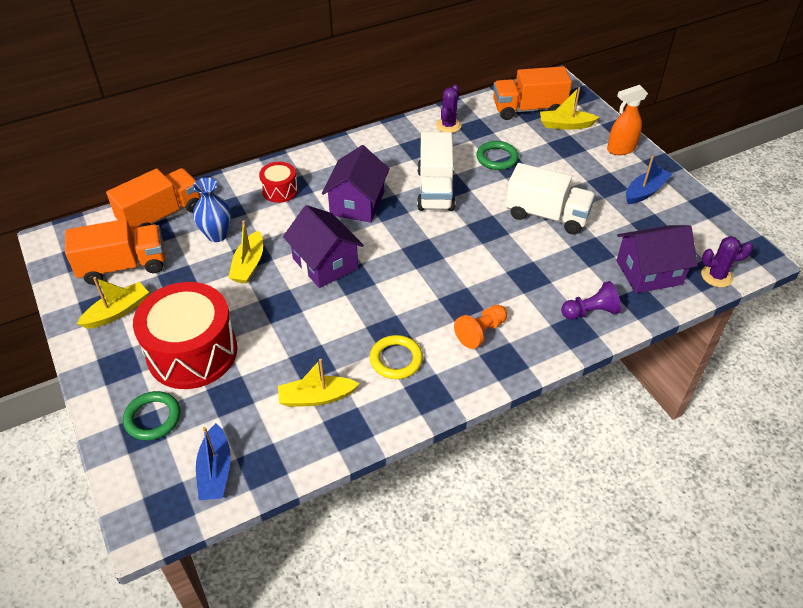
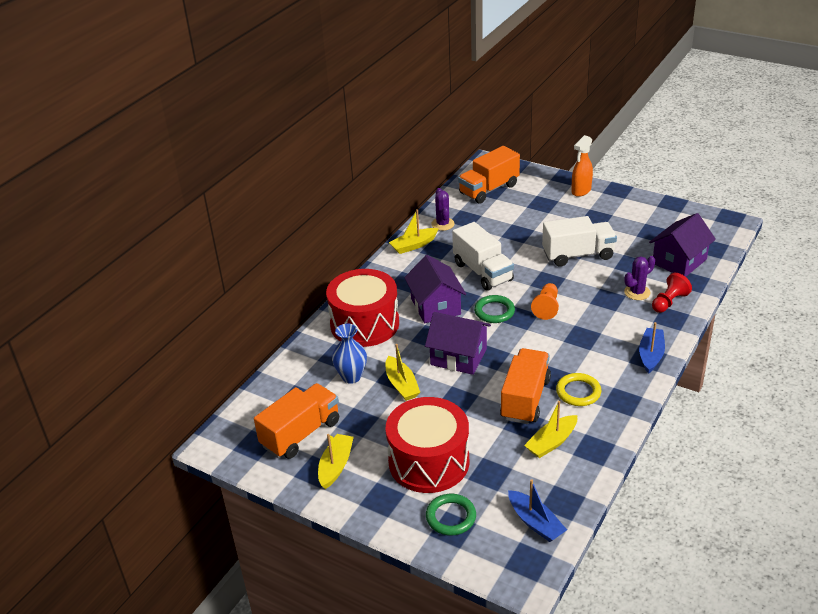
camera: 30 degrees left, 10 degrees down
(161, 215) = (288, 384): orange truck -> orange truck (525, 399)
(280, 190) = (364, 324): red drum -> red drum, size x2.07
(481, 332) = (614, 348): orange pawn -> orange pawn (546, 307)
(497, 158) = (503, 232): green ring -> green ring (494, 311)
(565, 125) = (526, 190): yellow boat -> yellow boat (414, 245)
(590, 312) = (669, 302): purple pawn -> red pawn
(645, 191) = (625, 212): blue boat -> blue boat (651, 355)
(716, 276) = (721, 245): purple cactus -> purple cactus (637, 292)

